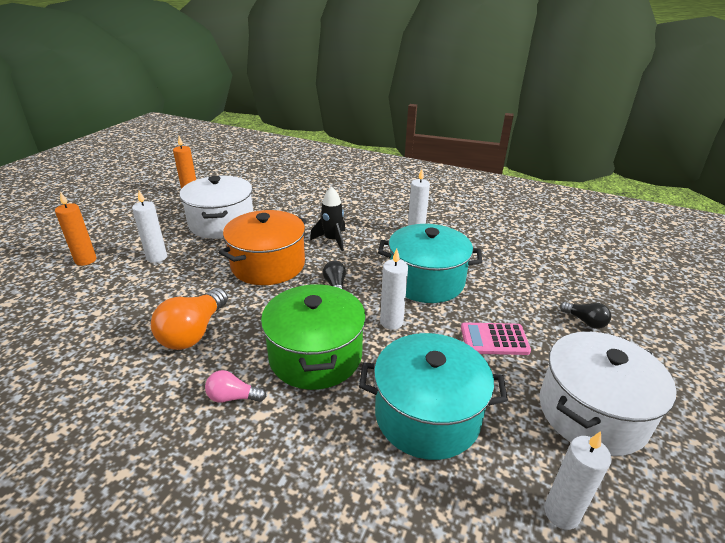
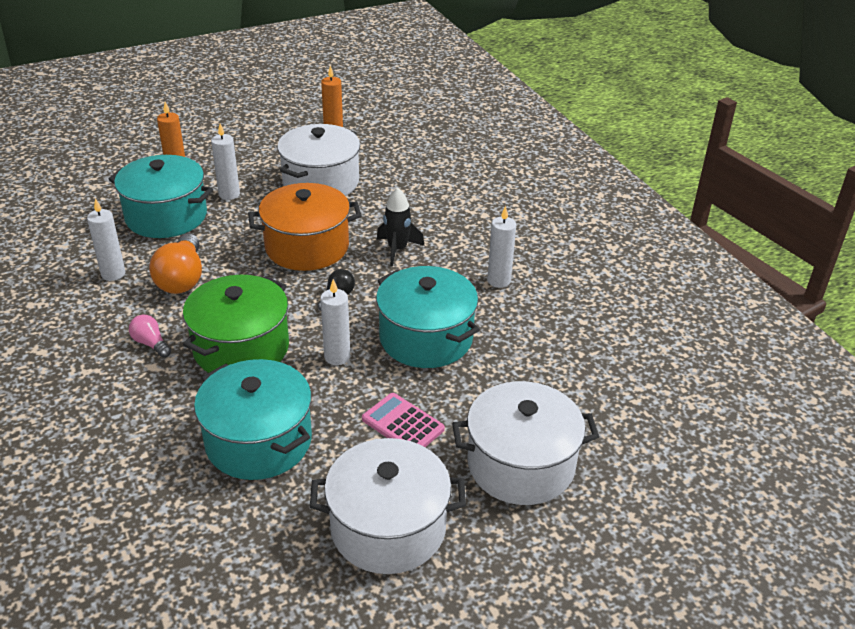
camera: 40 degrees right, 5 degrees up
(117, 295) = (166, 216): none -> turquoise pot
(194, 332) = (182, 278): orange light bulb -> orange light bulb turned 60 degrees counterclockwise
(561, 513) = (252, 559): white candle -> white candle (113, 274)
(585, 321) = (521, 464): black light bulb -> white pot

